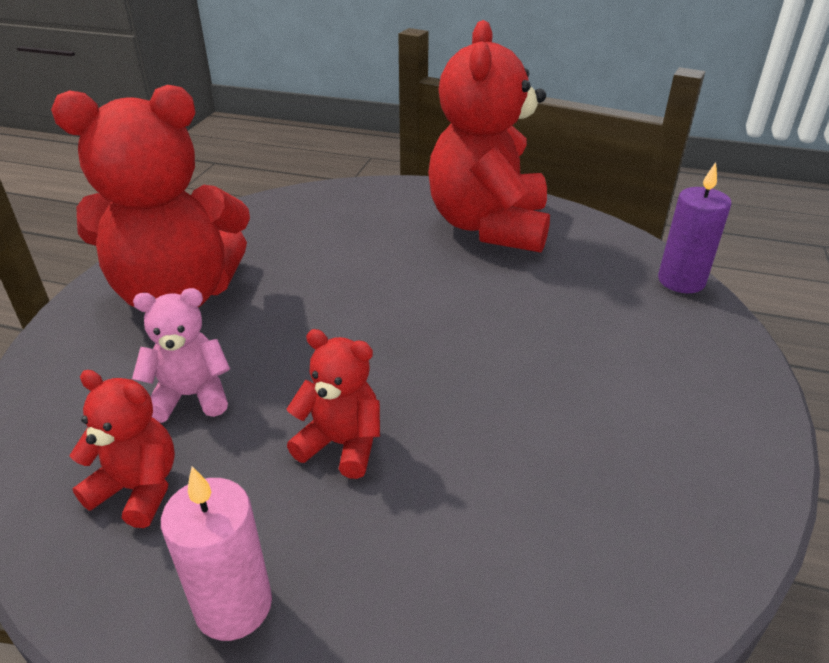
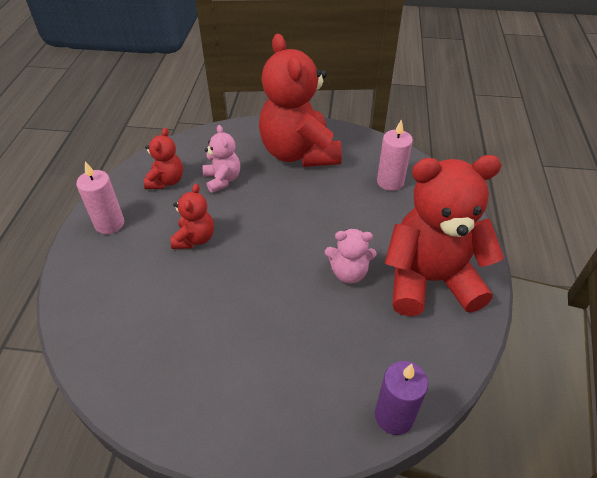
camera: 80 degrees right, 10 degrees up
(302, 224) = (390, 182): none -> pink candle
(464, 282) = (348, 272): none -> pink teddy bear

